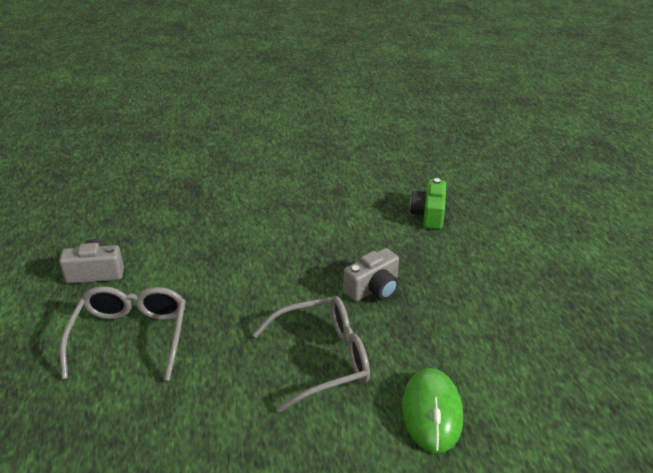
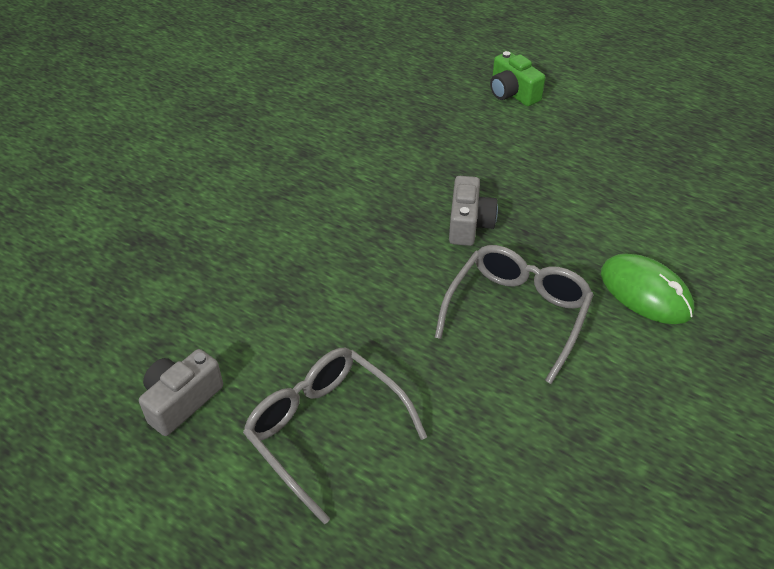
camera: 45 degrees left, 10 degrees up
(429, 214) = (418, 126): green camera -> green camera (512, 93)

